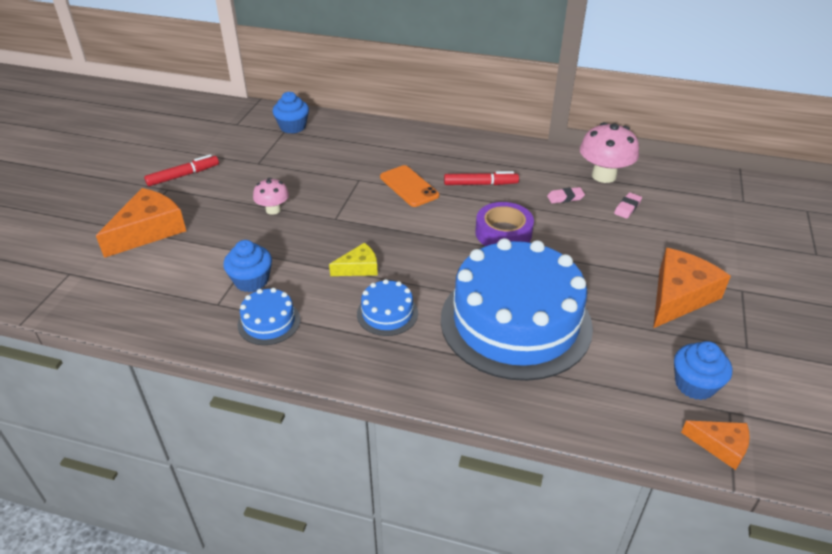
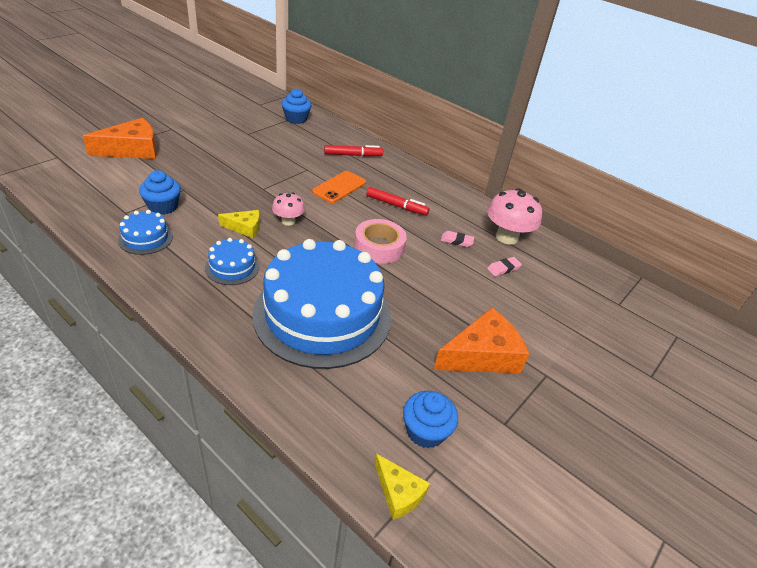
camera: 20 degrees right, 0 degrees up
(183, 175) = (190, 124): red marker -> red marker (353, 155)
(273, 210) = (226, 167): pink mushroom -> pink mushroom (288, 221)
(409, 186) = (339, 187): orange phone -> orange phone turned 45 degrees clockwise
(503, 233) = (379, 247): purple tape -> pink tape
(720, 446) = (399, 492): orange cheese -> yellow cheese

